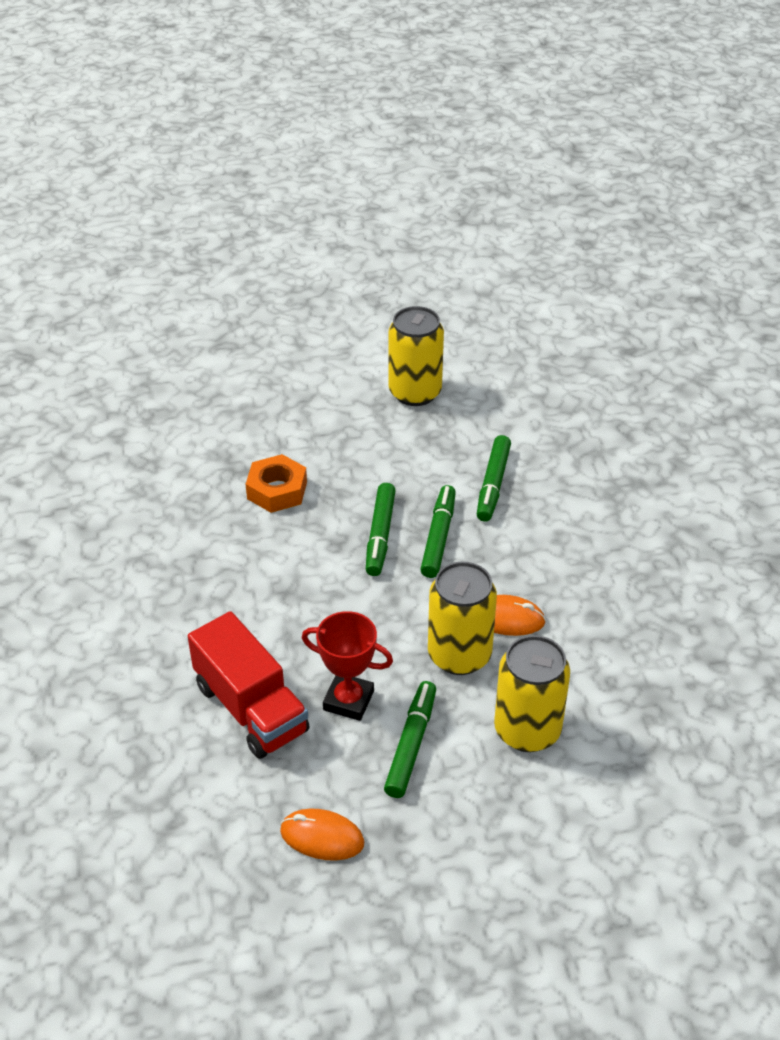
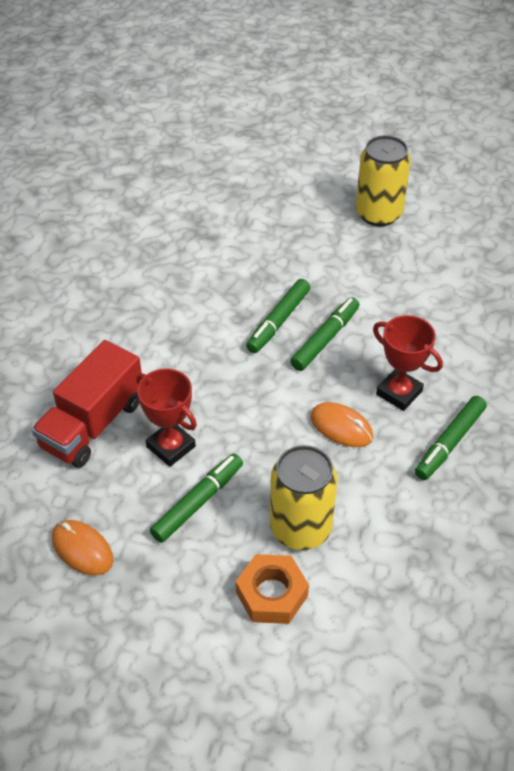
camera: 25 degrees right, 5 degrees up
(251, 708) = (93, 424): red truck -> red truck turned 45 degrees clockwise
(277, 490) = (219, 258): orange nut -> orange nut (271, 594)
(459, 655) = (282, 443): yellow can -> none
(493, 484) = (398, 310): green marker -> green marker (449, 443)
(542, 565) = (399, 393): none -> red trophy

